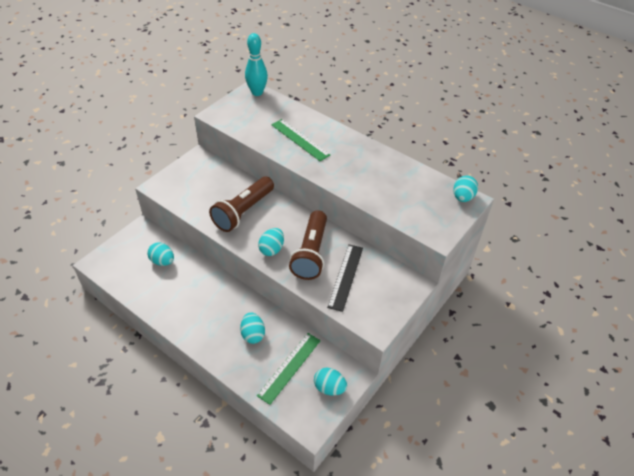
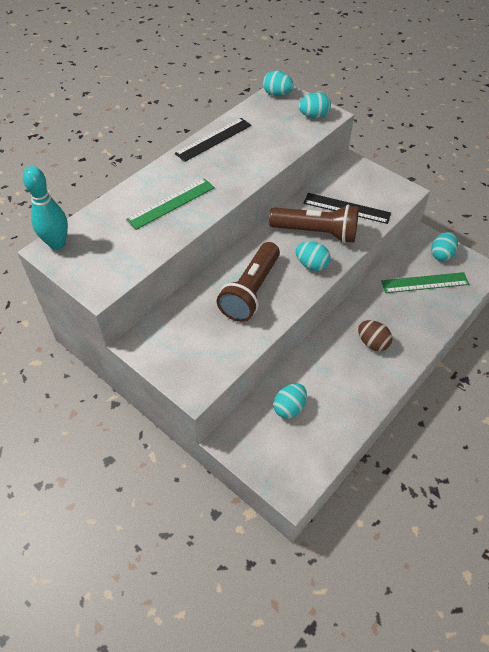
camera: 85 degrees left, 5 degrees up
(219, 318) = (372, 343): none -> brown egg
(243, 212) = (251, 291): brown flashlight -> brown flashlight turned 75 degrees clockwise
(253, 334) = (390, 312): turquoise egg -> turquoise egg (313, 116)
(289, 367) = (424, 283): green ruler -> green ruler turned 45 degrees counterclockwise
(383, 158) = (213, 139): none -> black ruler

